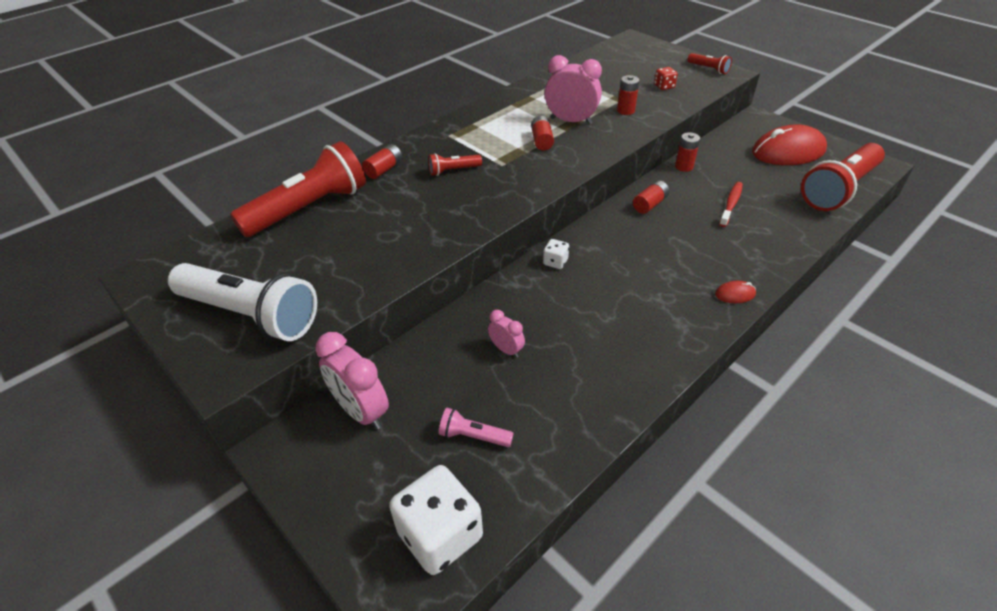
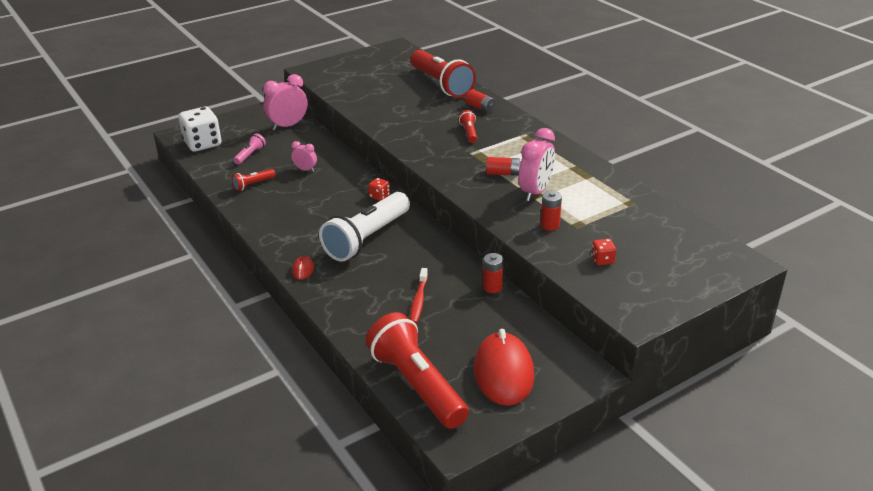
camera: 100 degrees right, 10 degrees down
(250, 315) = (347, 73): white flashlight -> white flashlight (367, 238)
(506, 349) = (305, 169): pink clock -> pink clock turned 120 degrees counterclockwise
(555, 262) = (379, 196): white dice -> red dice
(650, 204) = (435, 253): red battery -> none
(708, 69) = (648, 304): red flashlight -> red flashlight (253, 184)
(731, 204) = (418, 300): red toothbrush -> red toothbrush turned 60 degrees clockwise

